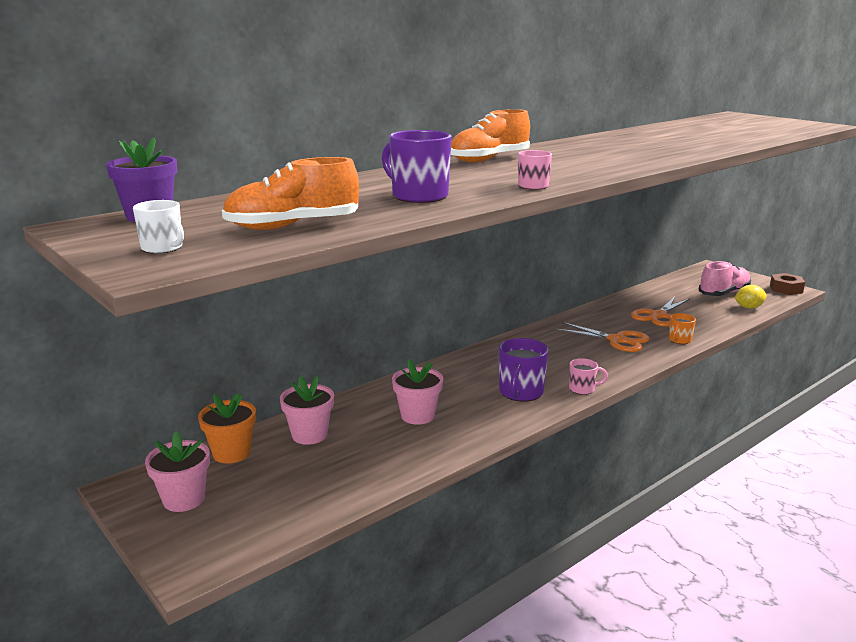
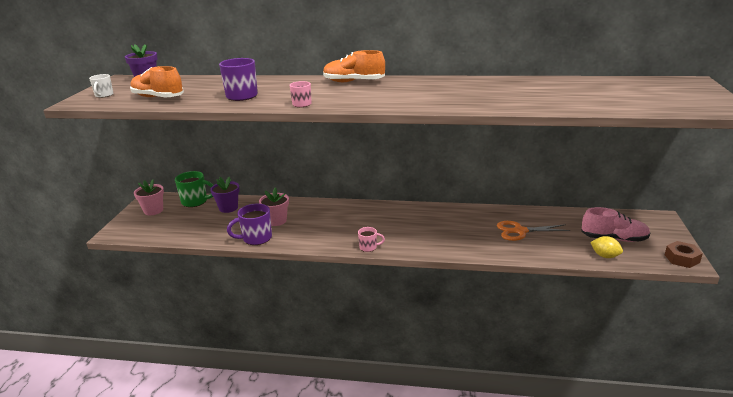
camera: 50 degrees right, 5 degrees up
(231, 453) = (195, 201): orange flower pot -> green mug
(309, 435) = (228, 208): pink flower pot -> purple flower pot
(520, 393) = (337, 233): purple mug -> purple mug (256, 238)
(583, 389) = (369, 247): pink mug -> pink mug turned 45 degrees counterclockwise
(617, 340) = (454, 232): orange scissors -> none
(679, 340) = (491, 251): orange mug -> none

